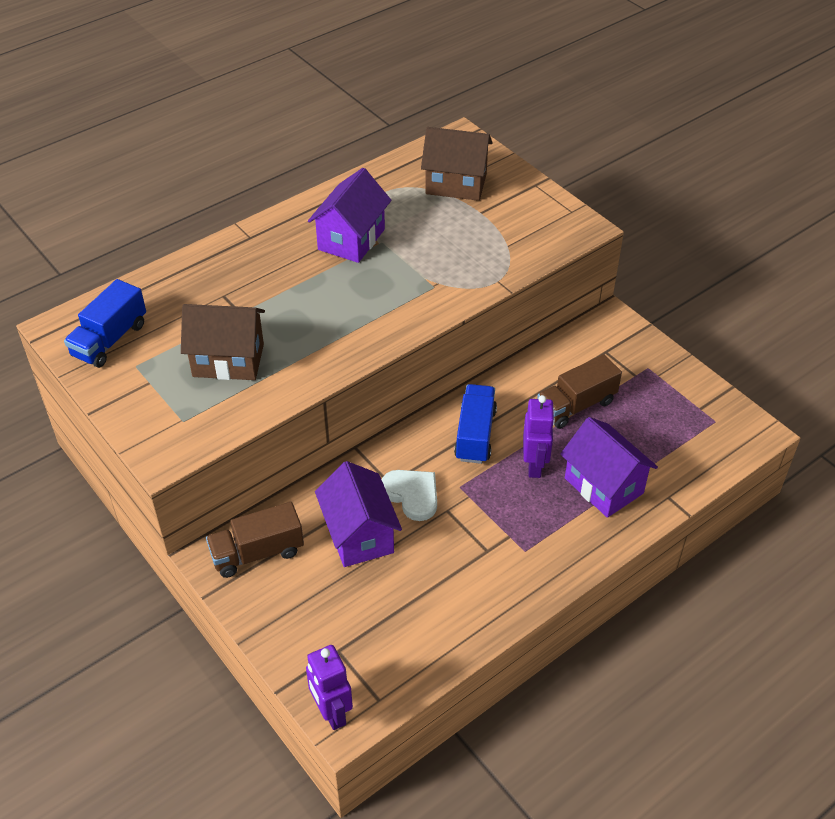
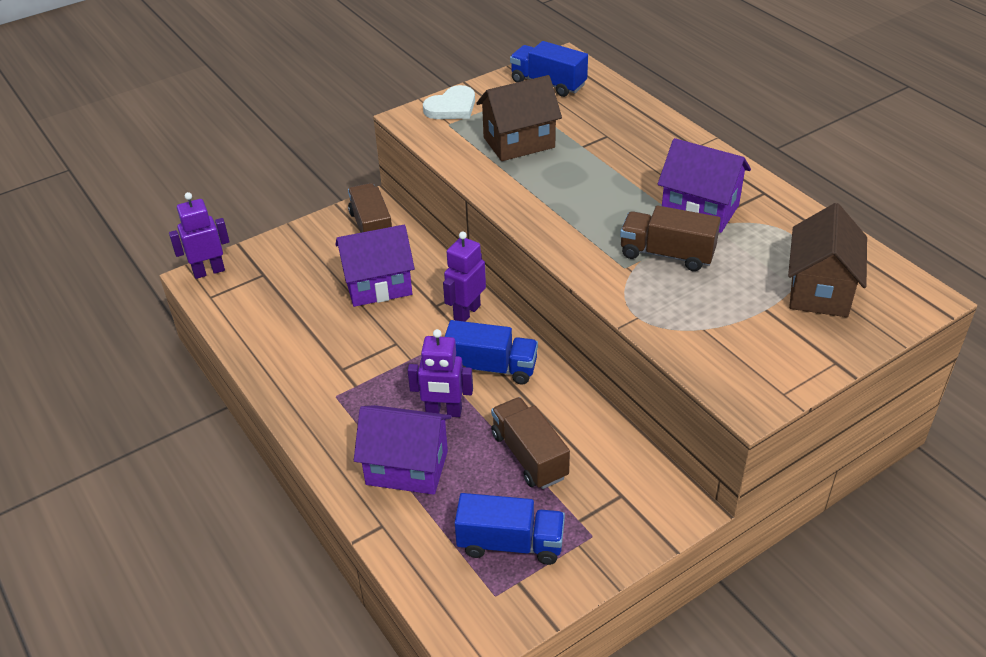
camera: 95 degrees right, 5 degrees down
(228, 360) = (519, 142): brown house -> brown house turned 60 degrees clockwise
(400, 457) = (466, 312): none -> purple robot
(412, 495) = (418, 320): white heart -> white heart (452, 107)
(415, 261) = (667, 254): none -> brown truck
(603, 486) = (407, 467): purple house -> purple house turned 45 degrees clockwise
(666, 414) = (510, 544): none -> blue truck

